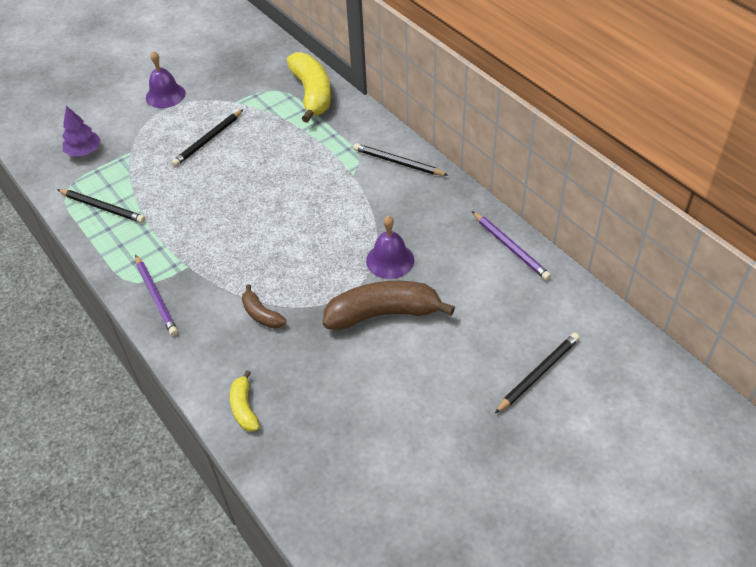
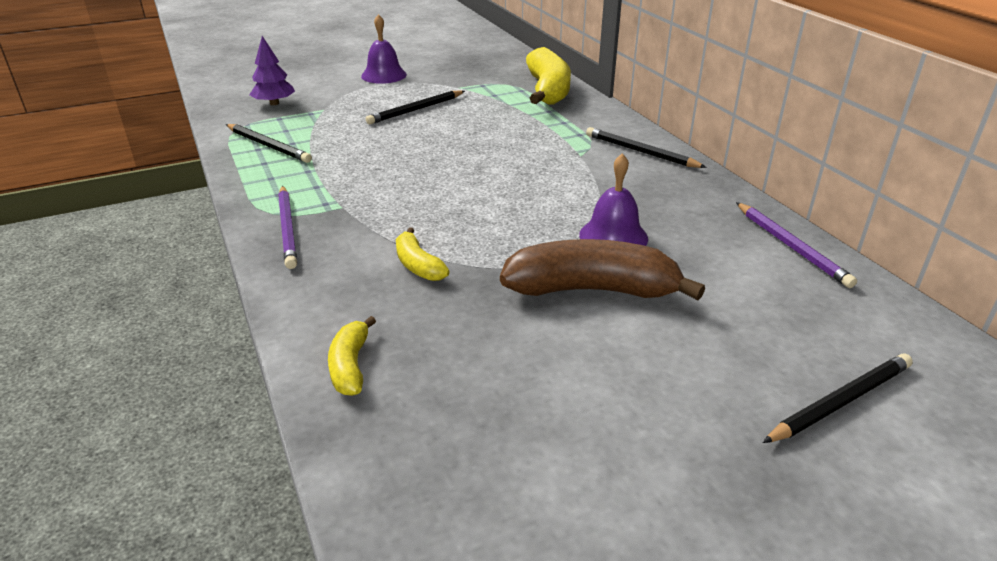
camera: 10 degrees right, 15 degrees down
(261, 314) = (418, 265): brown banana -> yellow banana

